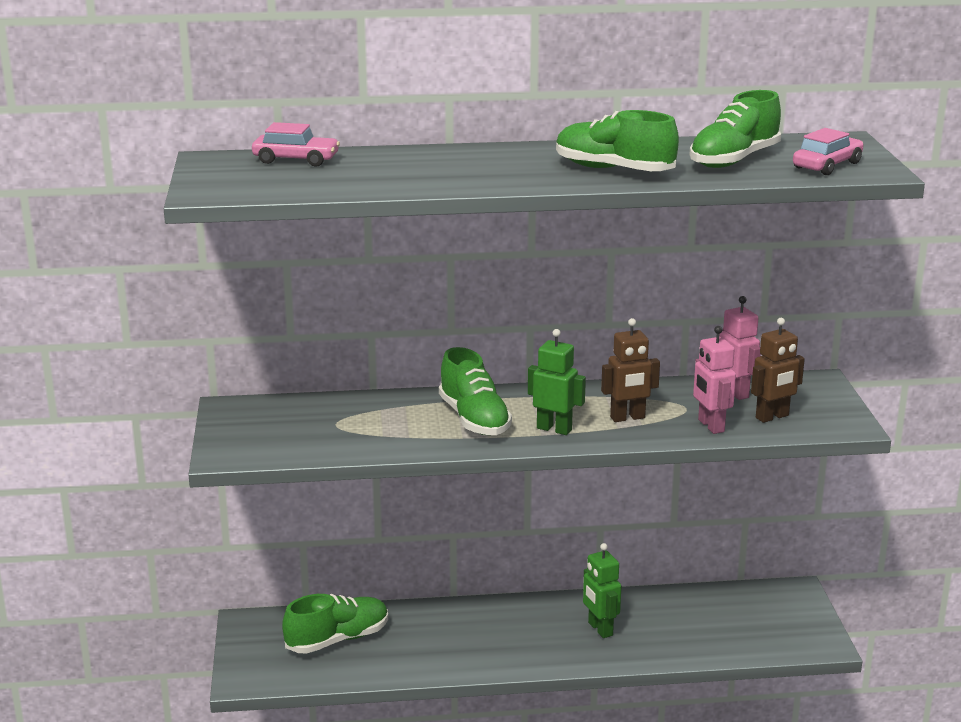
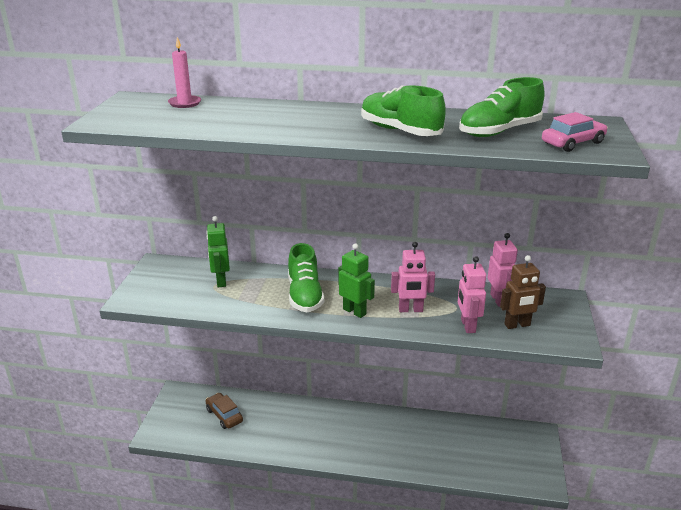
camera: 15 degrees right, 5 degrees up
(296, 160) = (185, 103): pink car -> pink candle
(338, 639) = (224, 415): green shoe -> brown car
(600, 629) = (392, 439): green robot -> green robot (221, 281)
(627, 418) = (410, 310): brown robot -> pink robot

